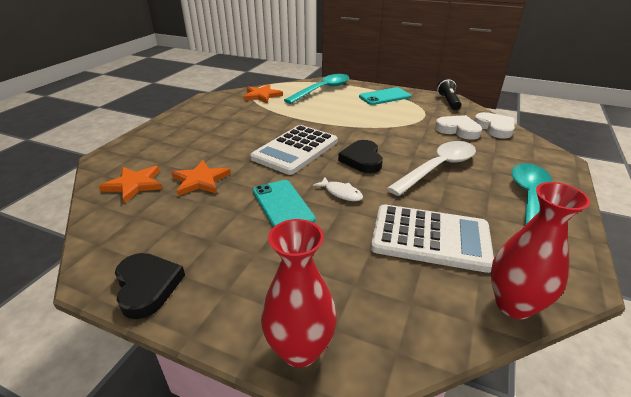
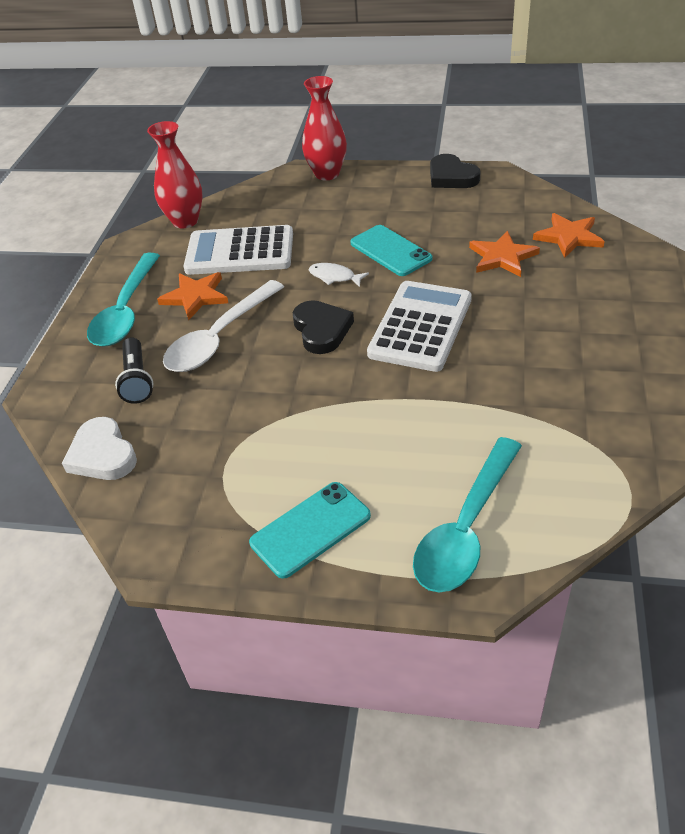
camera: 170 degrees right, 10 degrees up
(262, 95) = (587, 465): orange star -> orange star (195, 296)
(448, 102) = (165, 540): black flashlight -> black flashlight (137, 380)
(458, 130) = (170, 432): white heart -> none

